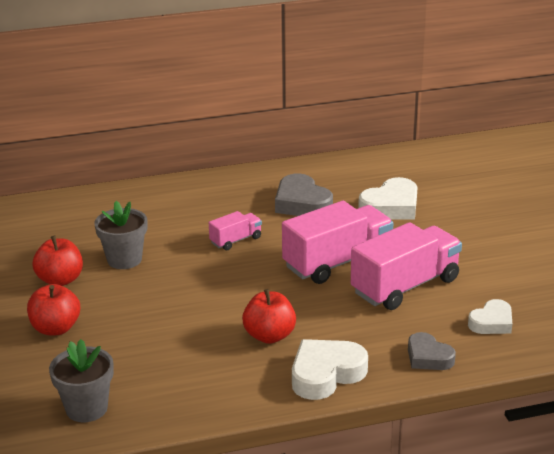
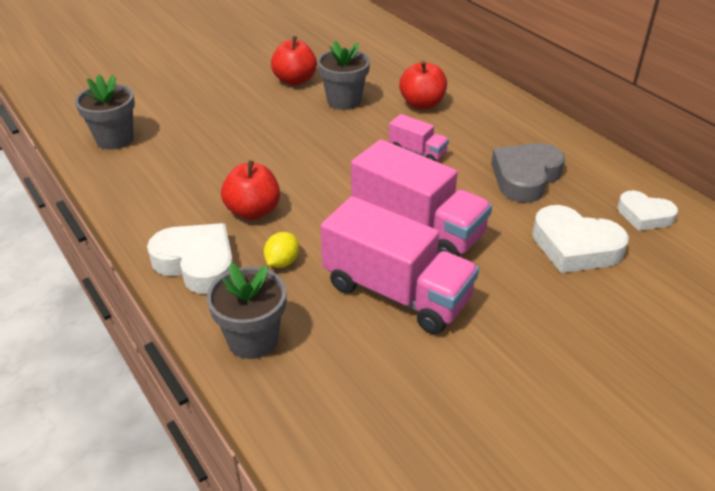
camera: 70 degrees right, 10 degrees up
(55, 328) = (222, 97): red apple -> red apple (422, 104)
(346, 331) = (282, 262): none -> yellow lemon
(428, 357) = (253, 339): grey heart -> grey flower pot
(492, 322) = (352, 390): white heart -> white heart (644, 215)

